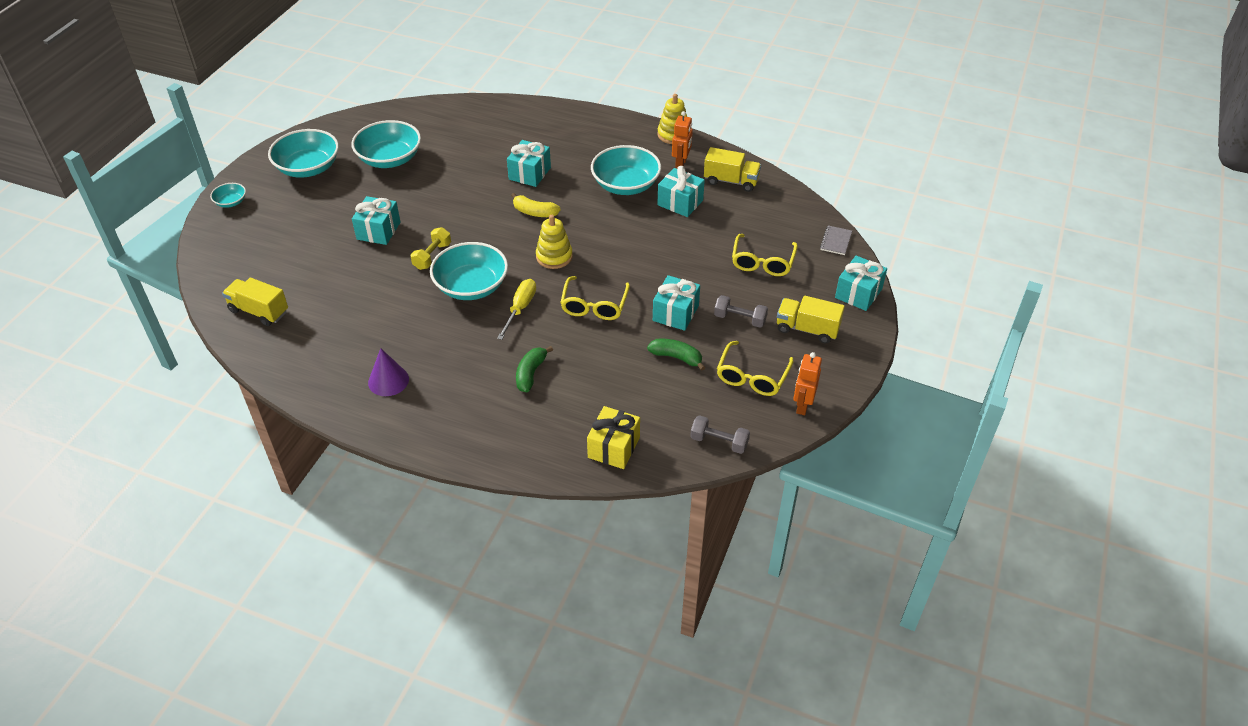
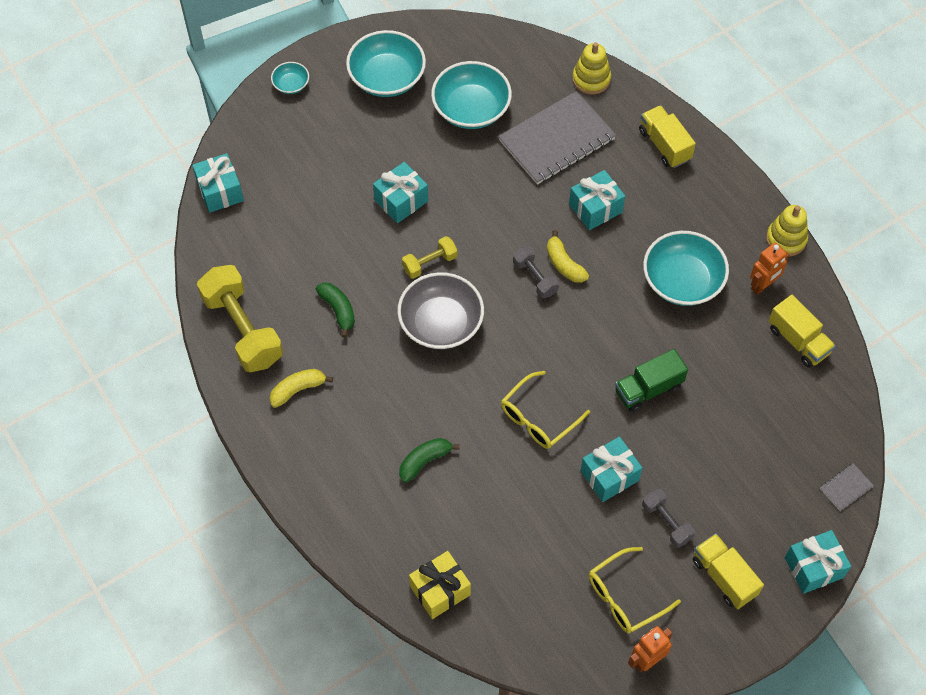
camera: 35 degrees right, 15 degrees up
(259, 311) = (238, 239): yellow truck -> yellow truck (664, 145)
(308, 365) = (243, 329): none -> yellow dumbbell
(388, 380) = (298, 390): purple cone -> yellow banana
(469, 150) = (557, 140): none -> grey notebook
(471, 286) = (441, 323): turquoise bowl -> grey bowl
(520, 308) = (467, 378): yellow screwdriver -> none
(554, 257) = (543, 333): yellow stacking toy -> yellow stacking toy (591, 79)
(657, 252) = (648, 389): none -> green truck
(676, 357) = (571, 528): green banana -> green banana (338, 310)
(680, 203) = (721, 338): turquoise gift -> turquoise gift (220, 191)
(719, 442) = (537, 647): grey dumbbell -> grey dumbbell (535, 278)
(762, 262) = (745, 467): yellow glasses -> none

